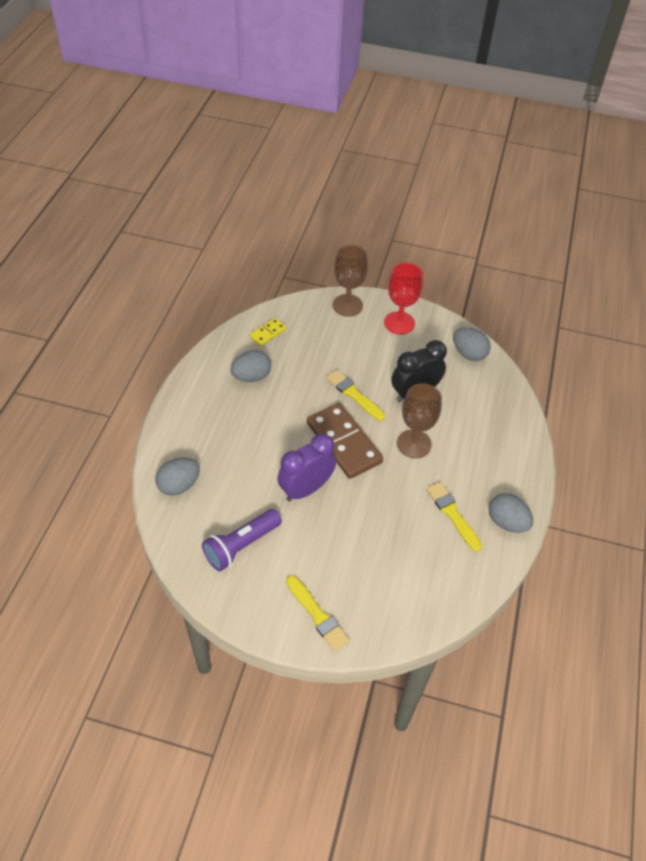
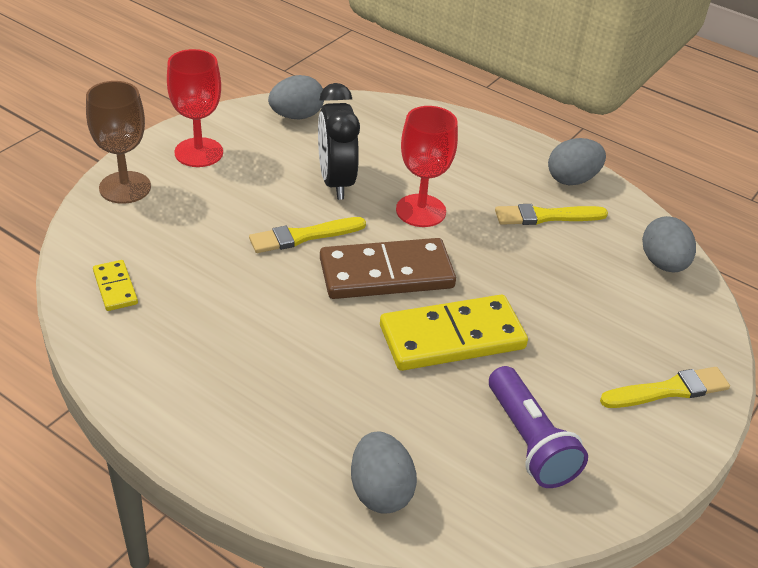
camera: 70 degrees left, 10 degrees down
(251, 377) = (197, 334): grey egg -> grey egg (663, 263)
(306, 489) = (452, 337): purple clock -> yellow domino
(414, 444) = (421, 211): brown goblet -> red goblet

